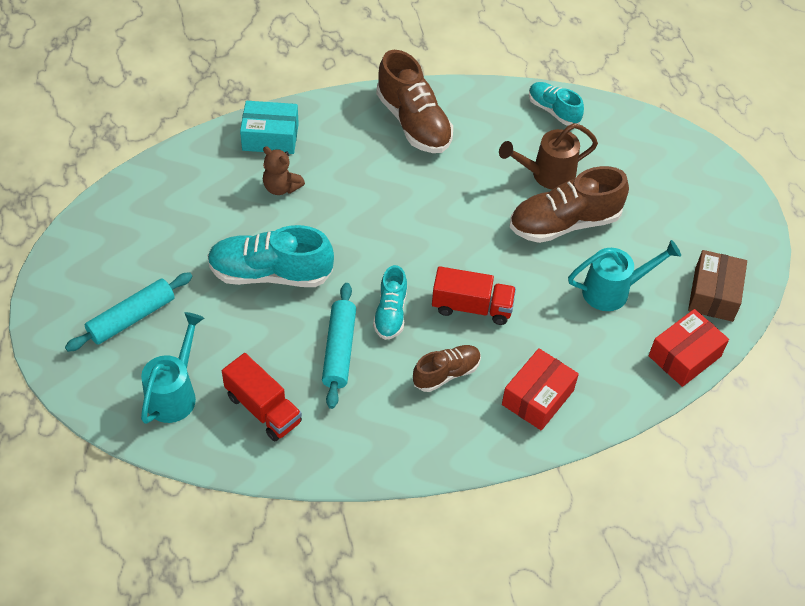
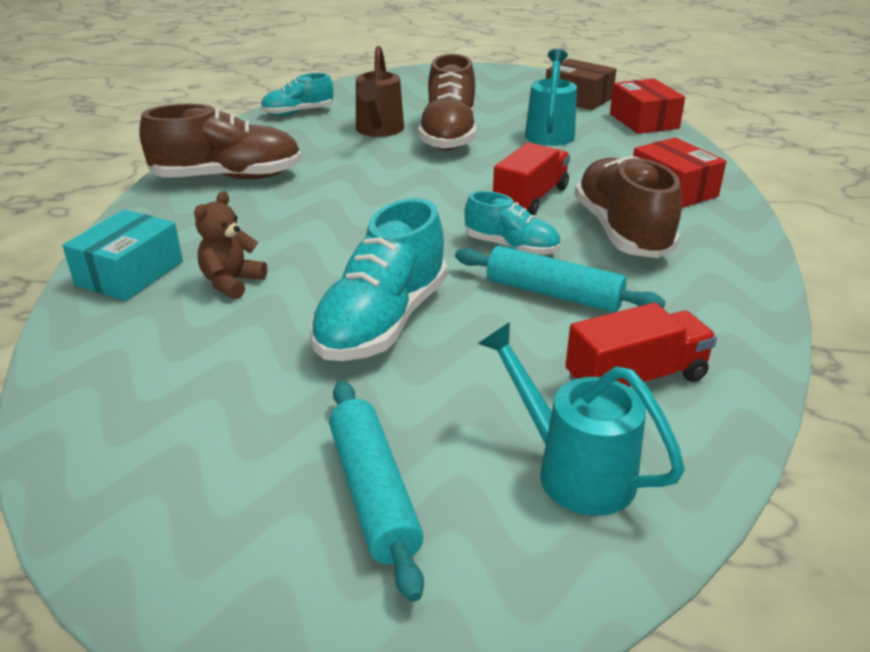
camera: 65 degrees left, 20 degrees down
(281, 187) = (232, 282): brown teddy bear -> brown teddy bear turned 150 degrees clockwise
(446, 373) = (621, 231): brown shoe -> brown shoe, size x1.71

